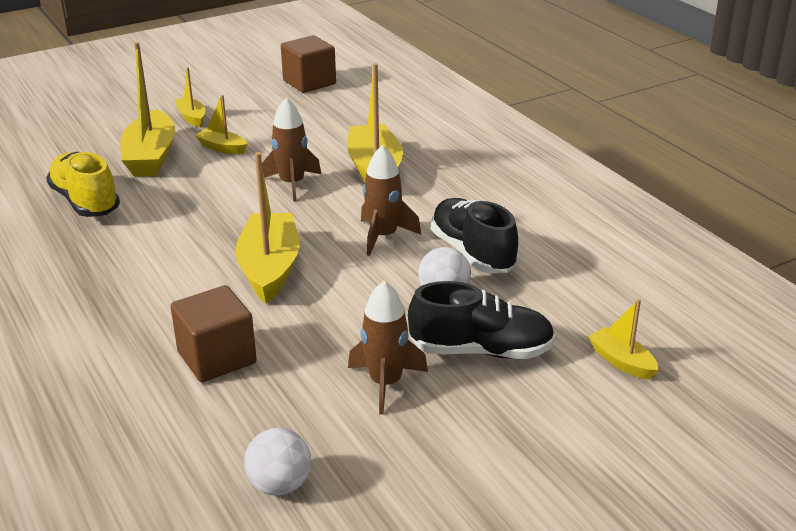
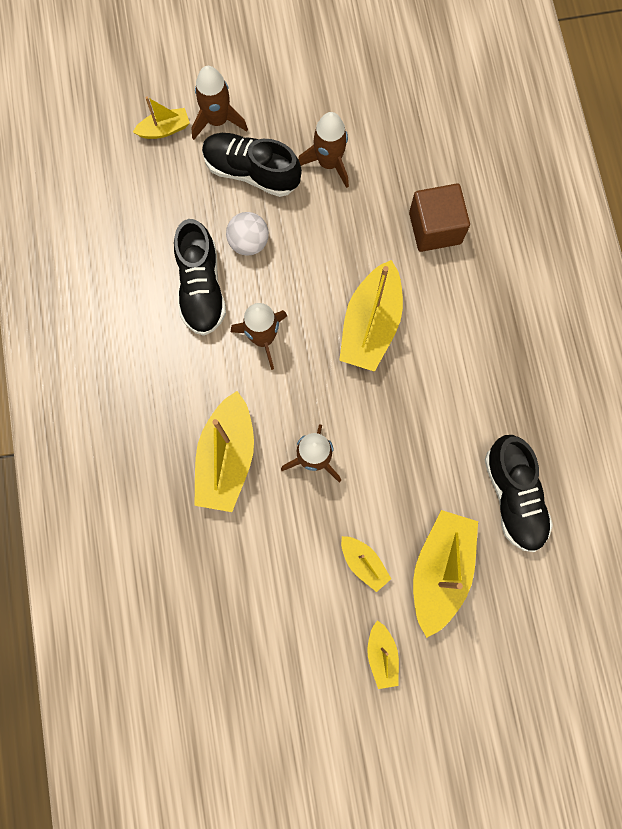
camera: 160 degrees left, 45 degrees up
(85, 202) = (513, 496): yellow shoe -> black shoe
(280, 485) = (421, 101): white ball -> none
(309, 82) = (222, 705): brown cube -> none
(561, 387) = (217, 120): none -> brown rocket
(621, 361) = (164, 129): yellow boat -> yellow boat turned 90 degrees counterclockwise

